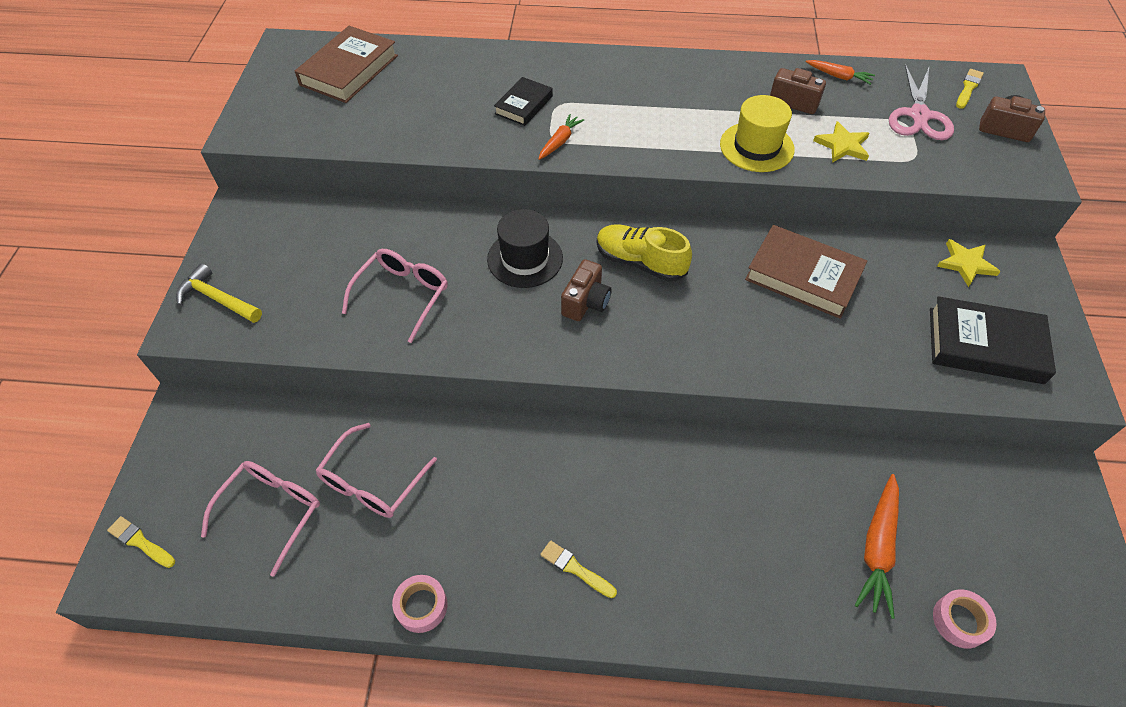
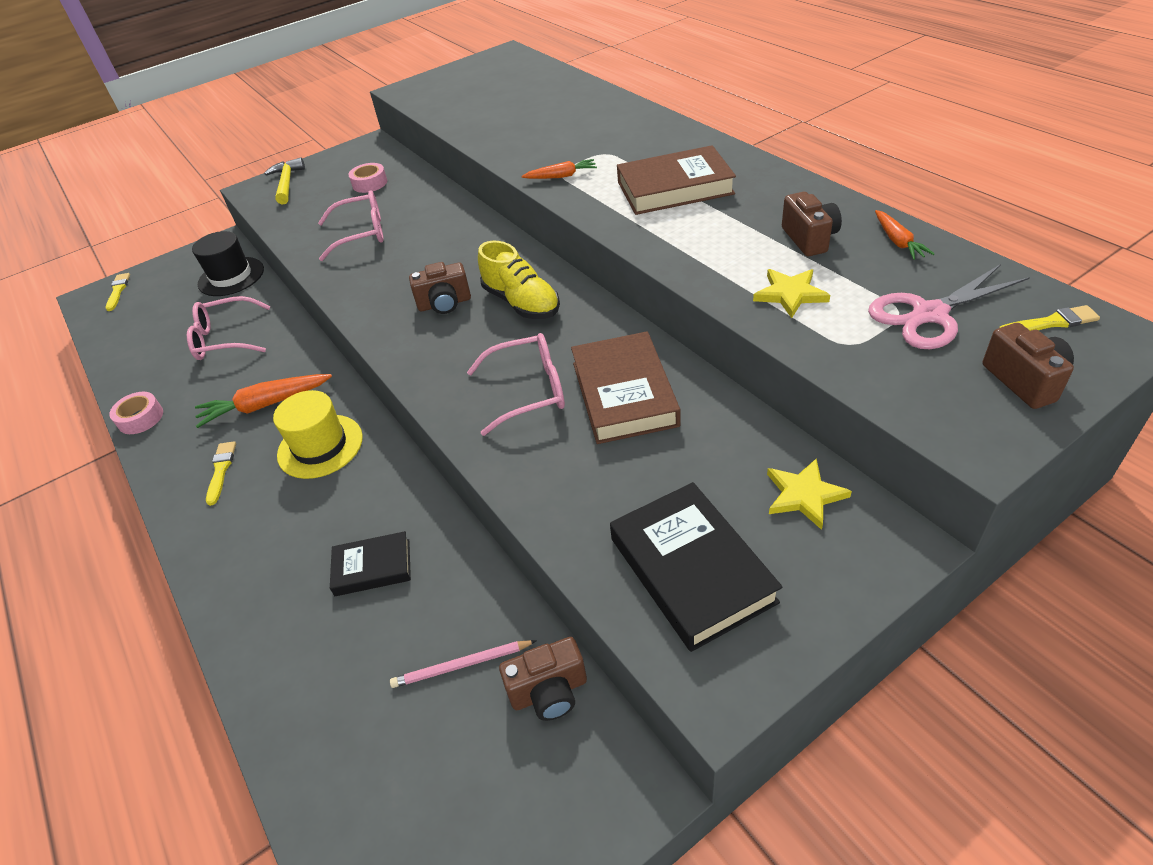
camera: 55 degrees right, 10 degrees down
(271, 512) = (172, 318): pink glasses -> pink glasses (528, 391)
(349, 70) = (514, 79): brown book -> brown book (675, 188)
(523, 105) = (580, 143): black book -> black book (372, 567)
(525, 258) = (457, 255): black hat -> black hat (231, 276)
(640, 262) = (521, 303): yellow shoe -> yellow shoe turned 150 degrees clockwise
(756, 147) = (704, 254): yellow hat -> yellow hat (320, 446)
(877, 548) = (385, 651): orange carrot -> orange carrot (265, 405)
(921, 511) = (461, 665): none -> pink pencil
(959, 621) = (345, 767): pink tape -> pink tape (370, 183)
(974, 477) = (549, 691): none -> brown camera

